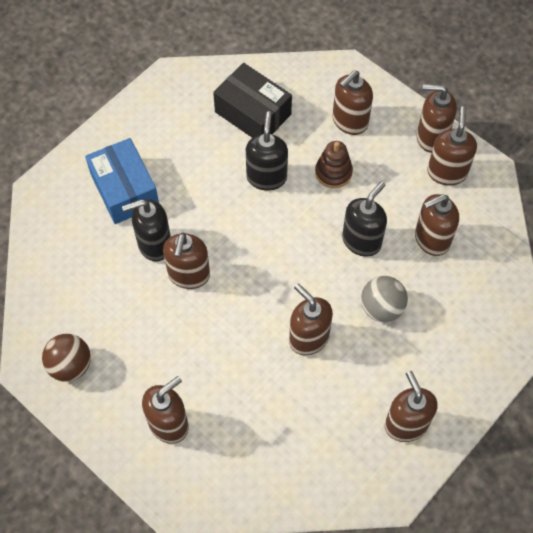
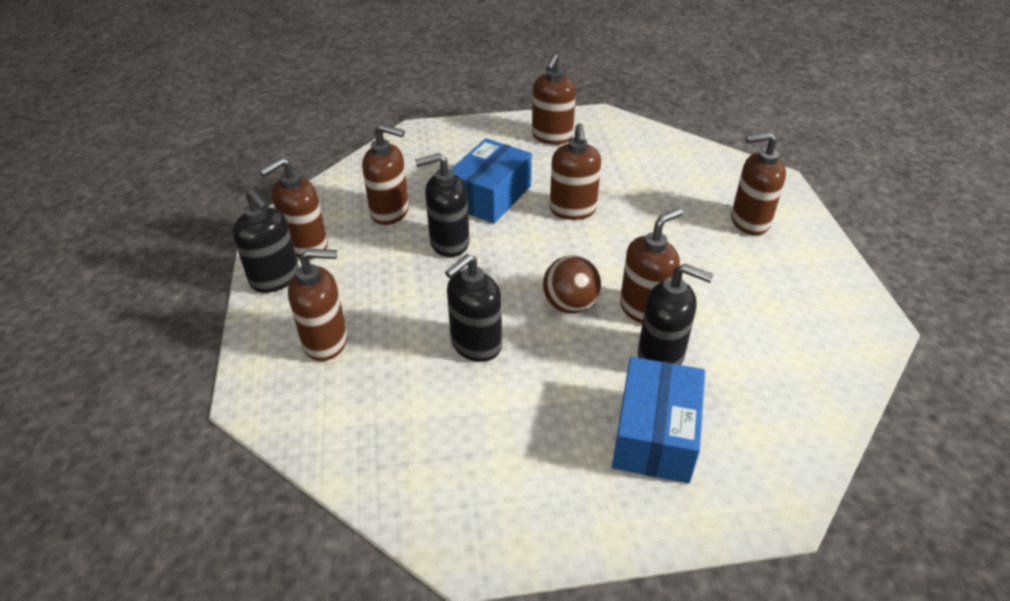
camera: 140 degrees left, 20 degrees down
(70, 365) = (828, 305): brown ball -> brown ball (570, 305)
(253, 113) = (414, 422): black box -> none
(333, 172) = (404, 307): brown stacking toy -> none
(381, 308) = (490, 196): grey ball -> blue box
(431, 137) = (275, 279): brown soap dispenser -> black soap dispenser

